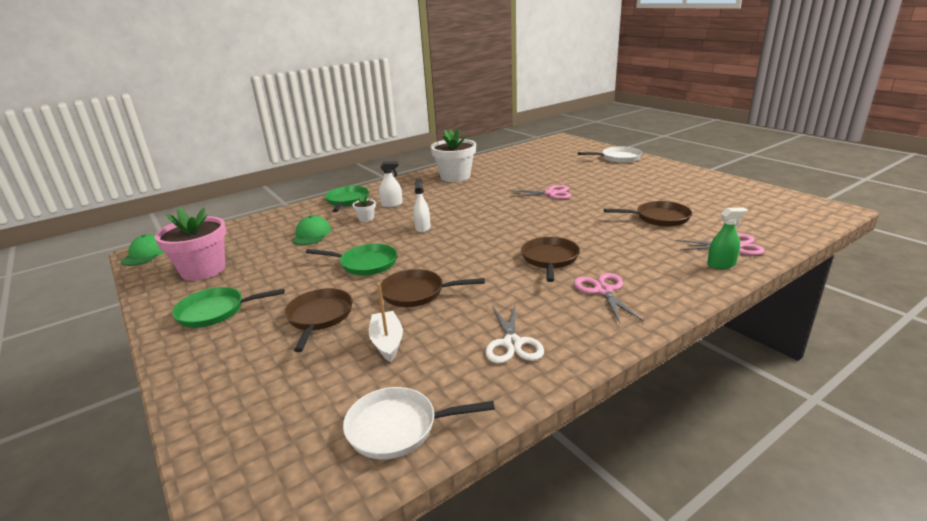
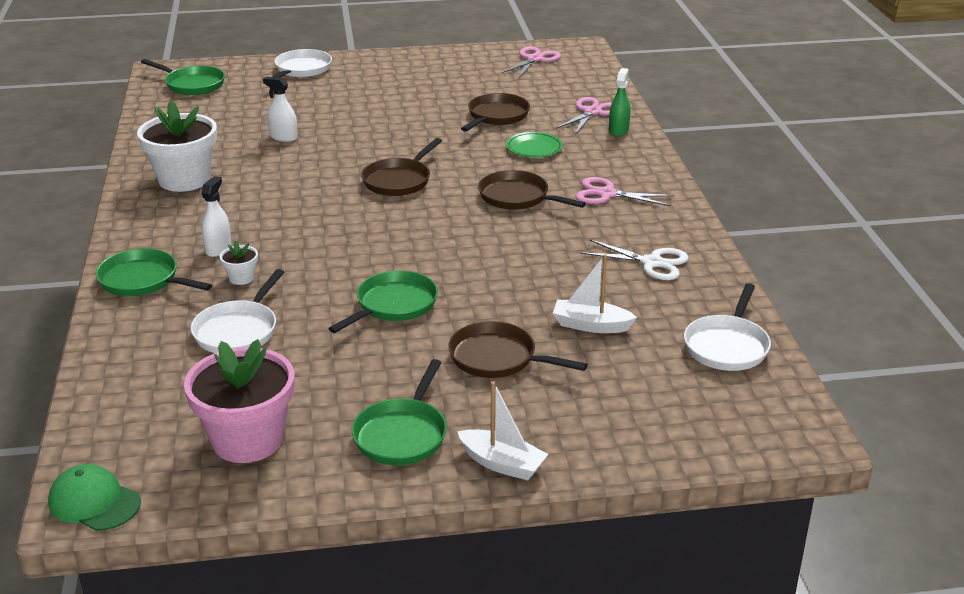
camera: 65 degrees left, 5 degrees up
(184, 358) = (502, 464): none -> white boat
(311, 234) = (238, 330): green cap -> white pan
(417, 293) = (507, 287): brown pan -> brown pan (399, 180)
(422, 228) = (336, 245): white spray bottle -> white spray bottle (283, 137)
(551, 193) = (349, 142): pink scissors -> pink scissors (534, 59)
(557, 147) = (192, 84): none -> green pan
(632, 243) = (534, 148): none -> green plate

